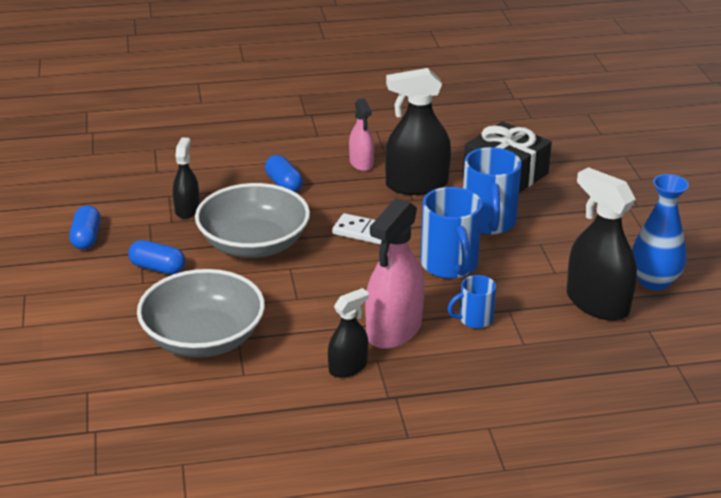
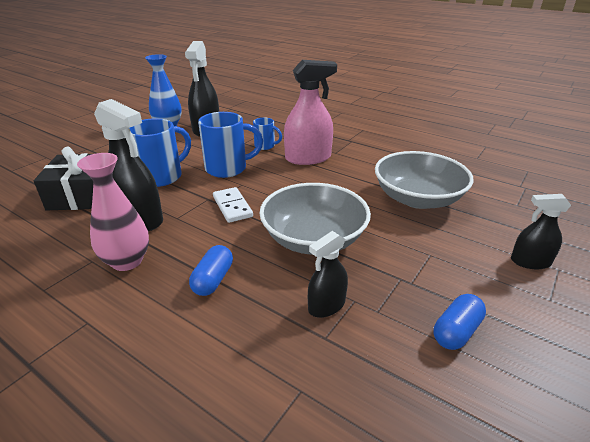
camera: 135 degrees left, 0 degrees up
(157, 268) = (408, 260): blue capsule -> none
(348, 367) = (353, 155): black spray bottle -> black spray bottle (530, 262)
(361, 163) = (127, 261): pink spray bottle -> pink vase
(450, 265) = (228, 168): blue mug -> blue mug turned 45 degrees clockwise

